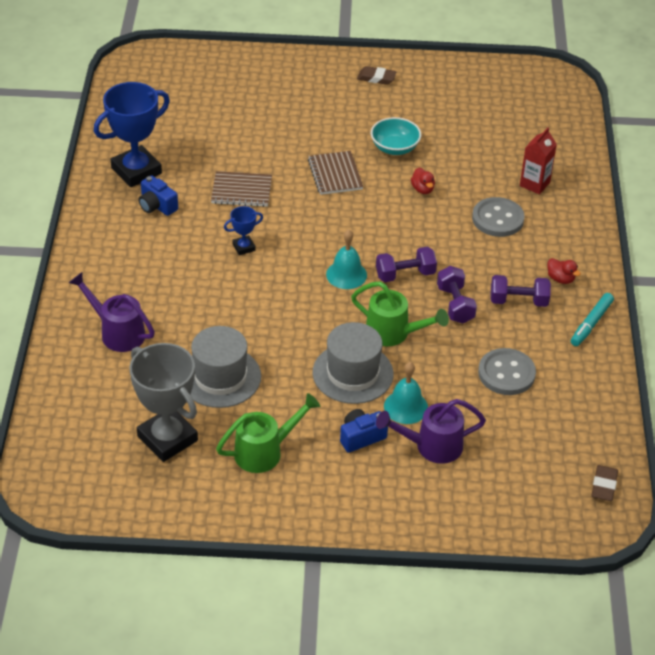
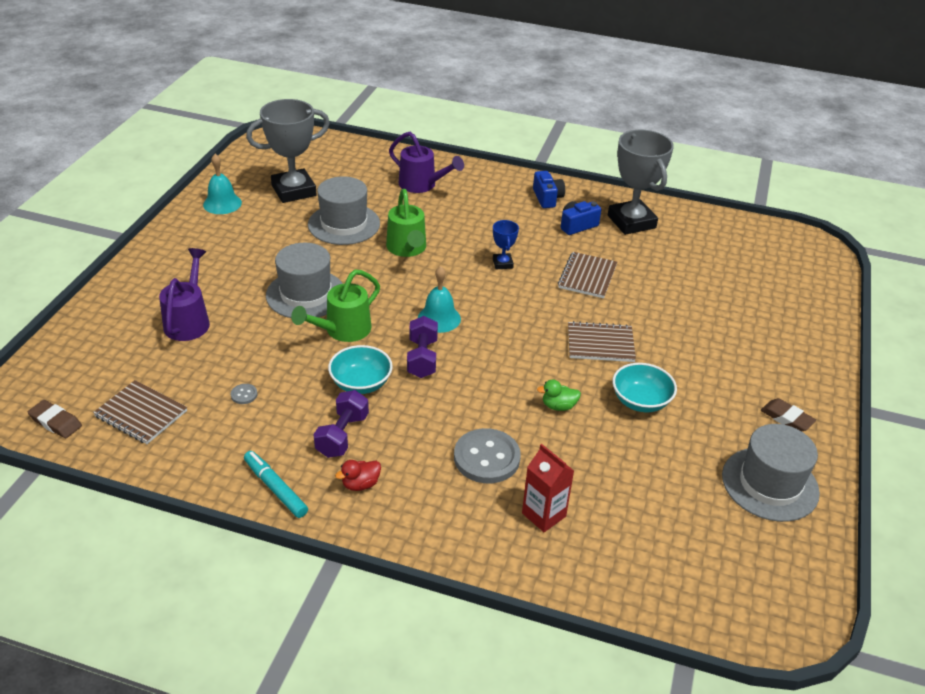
camera: 105 degrees right, 5 degrees down
(117, 332) = (422, 185): purple watering can -> purple watering can turned 75 degrees clockwise
(136, 171) = (631, 222): blue trophy -> grey trophy
(265, 451) = (249, 231): green watering can -> green watering can (407, 249)
(361, 437) = (228, 283): blue camera -> blue camera (547, 198)
(376, 78) = (786, 418): brown eraser -> brown eraser turned 75 degrees counterclockwise
(405, 407) = (245, 316): turquoise bell -> turquoise bell (222, 203)
(422, 189) = (558, 406): red duck -> green duck
(447, 86) = (770, 484): none -> grey hat
(455, 304) = (361, 383): purple dumbbell -> turquoise bowl
(506, 373) = (244, 395): grey button -> grey button, size x0.42
(563, 432) = (141, 414): none -> brown notebook

